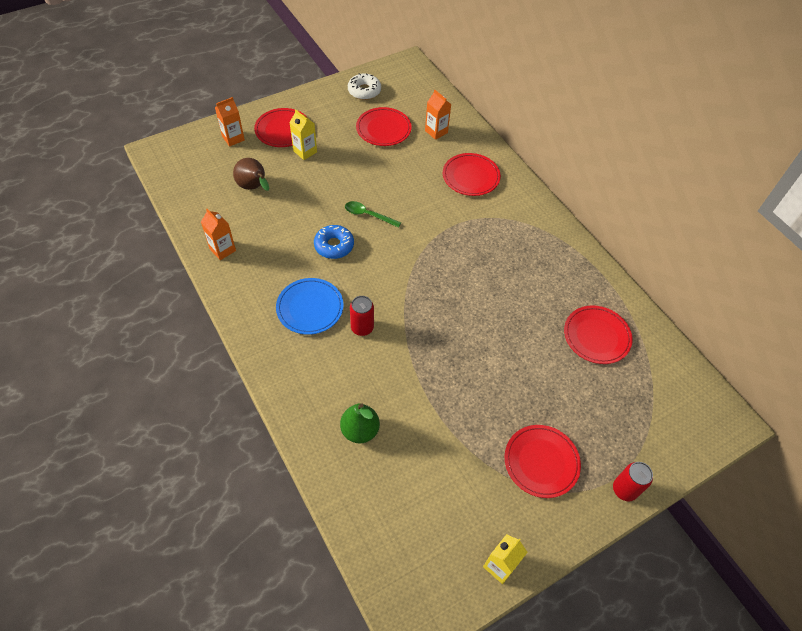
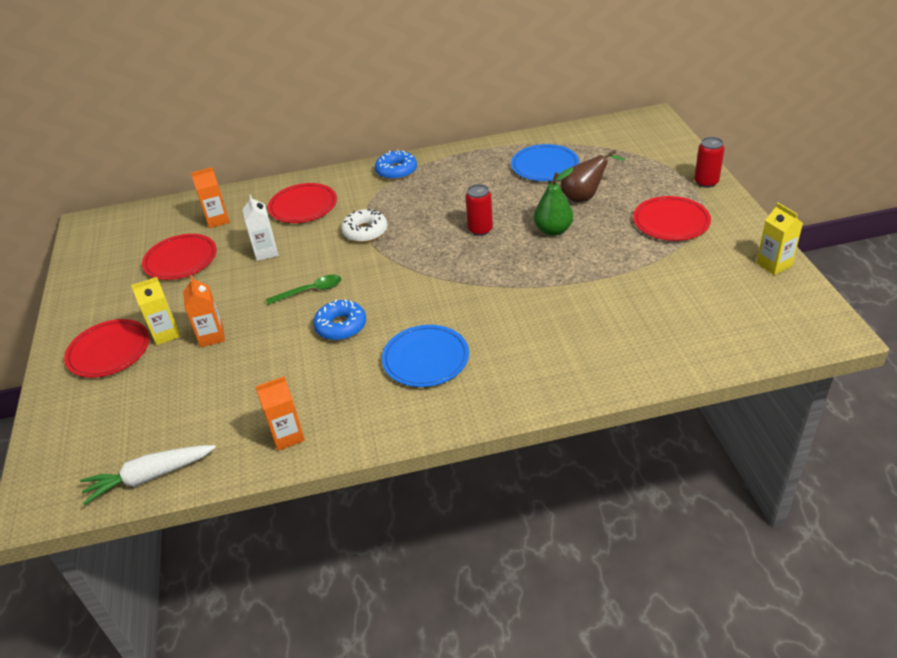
camera: 65 degrees left, 15 degrees down
(181, 193) = (149, 477): none -> white carrot
(233, 138) = (83, 406): orange carton -> orange carton (211, 336)
(254, 187) = (194, 392): brown pear -> brown pear (584, 197)
(360, 430) = (608, 338): green pear -> green pear (553, 230)
(362, 327) = (473, 318): red can -> red can (480, 229)
(364, 91) = (101, 267): white donut -> white donut (365, 231)
(368, 215) = (310, 291): green spoon -> green spoon turned 150 degrees counterclockwise
(406, 173) = (266, 252): none -> white carton
(544, 223) = (396, 171): none -> blue donut
(596, 336) = (544, 166): red plate -> blue plate

